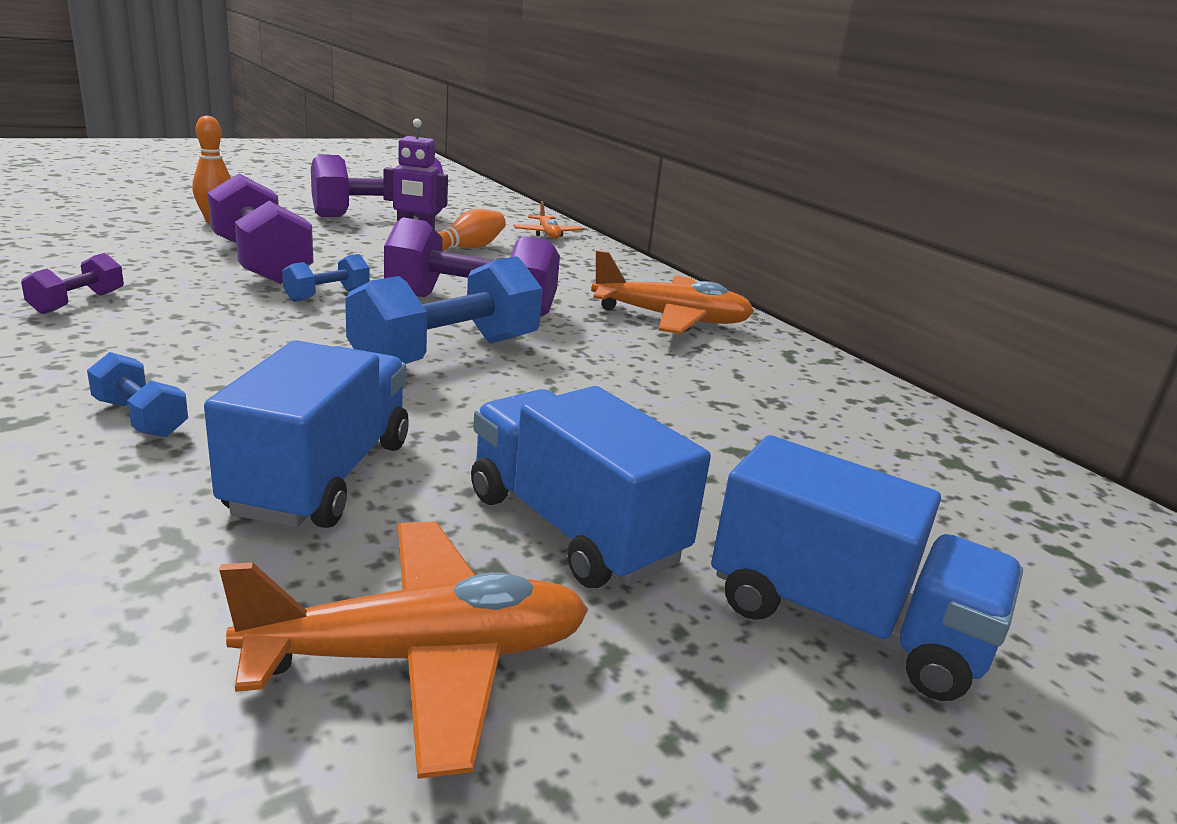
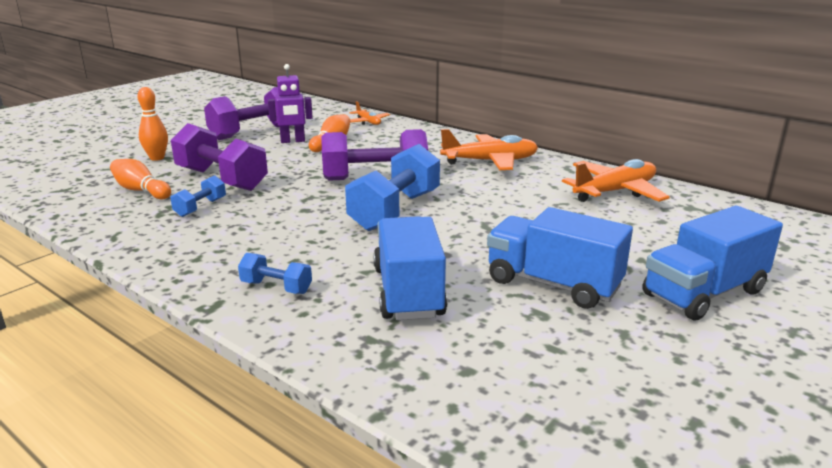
camera: 15 degrees left, 0 degrees up
(78, 302) = (145, 231): purple dumbbell -> none
(143, 254) = (141, 191): none -> orange bowling pin
(327, 295) = (288, 192): blue dumbbell -> blue dumbbell (200, 207)
(420, 657) = (546, 357): orange plane -> orange plane (615, 191)
(844, 622) = (704, 293): blue truck -> blue truck turned 135 degrees clockwise

